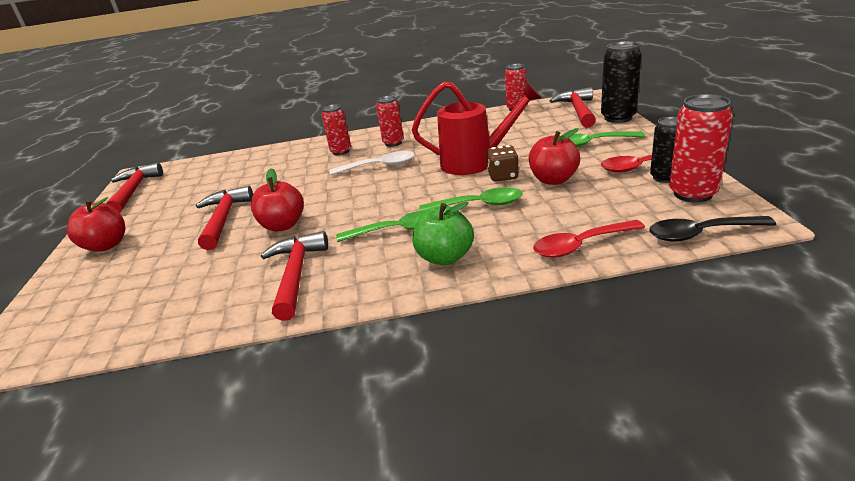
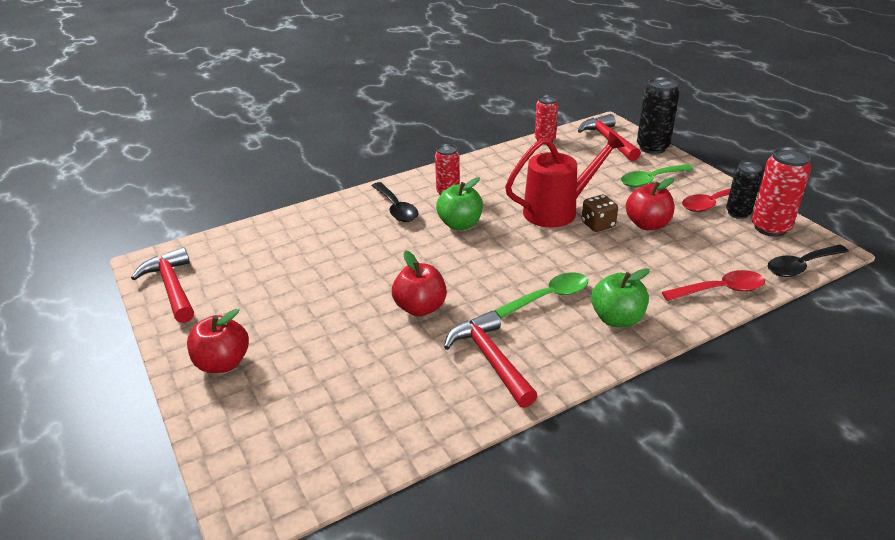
camera: 25 degrees left, 5 degrees up
(224, 219) = (340, 309): red hammer -> none
(341, 151) = (396, 208): red can -> black spoon
(379, 166) = (460, 224): white spoon -> green apple
(479, 205) = (601, 259): green spoon -> none
(580, 245) = (720, 290): red spoon -> red spoon turned 150 degrees counterclockwise

